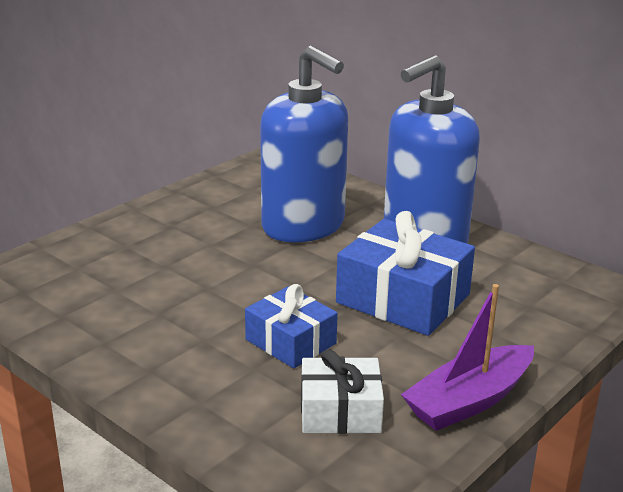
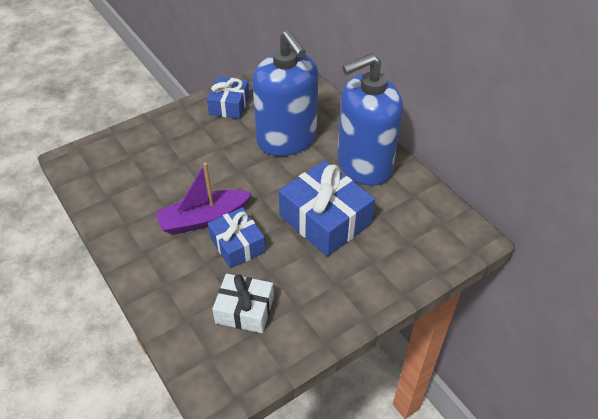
camera: 15 degrees right, 20 degrees up
(203, 201) = (229, 105): none -> blue gift
(469, 401) = (329, 318): purple boat -> purple boat (203, 219)

